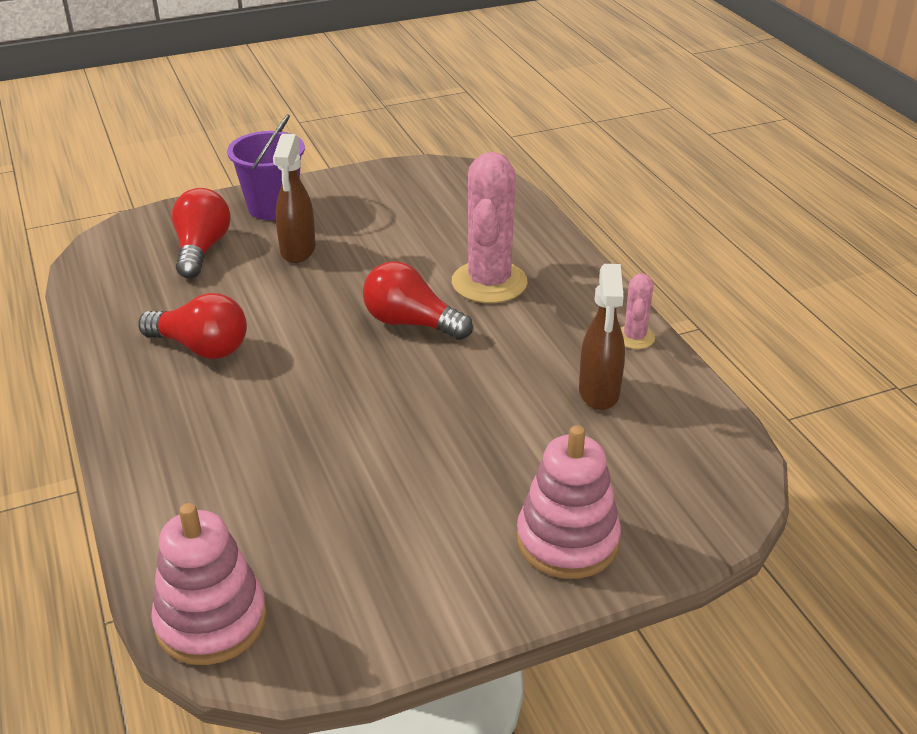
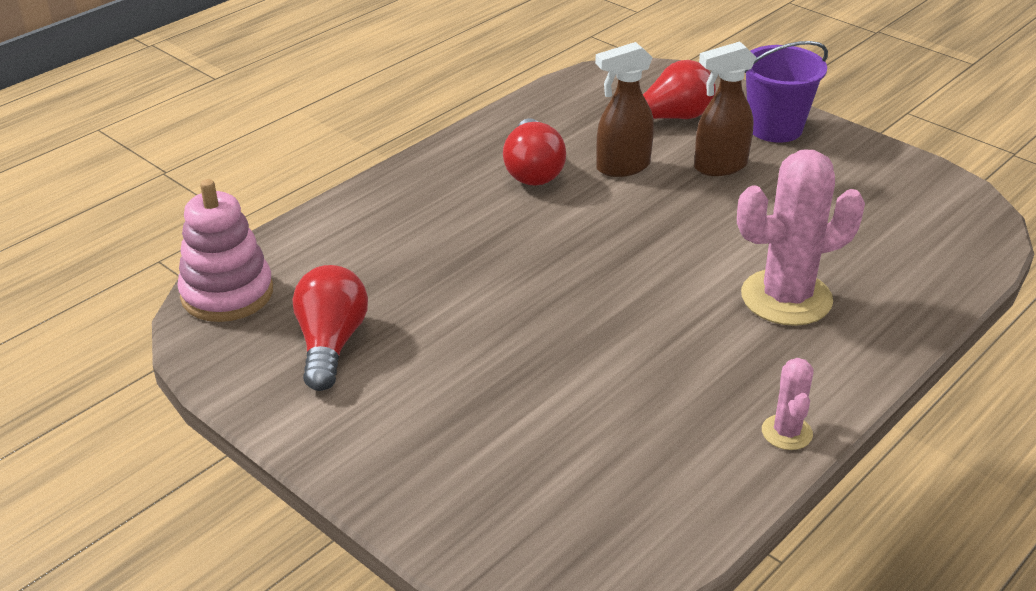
camera: 65 degrees right, 0 degrees up
(411, 323) = (669, 269): red light bulb -> red light bulb (330, 344)
(567, 541) = (422, 465): pink stacking toy -> none
(599, 393) = (662, 429): brown spray bottle -> brown spray bottle (622, 167)
(634, 337) = (786, 432): pink cactus -> pink cactus turned 75 degrees counterclockwise

